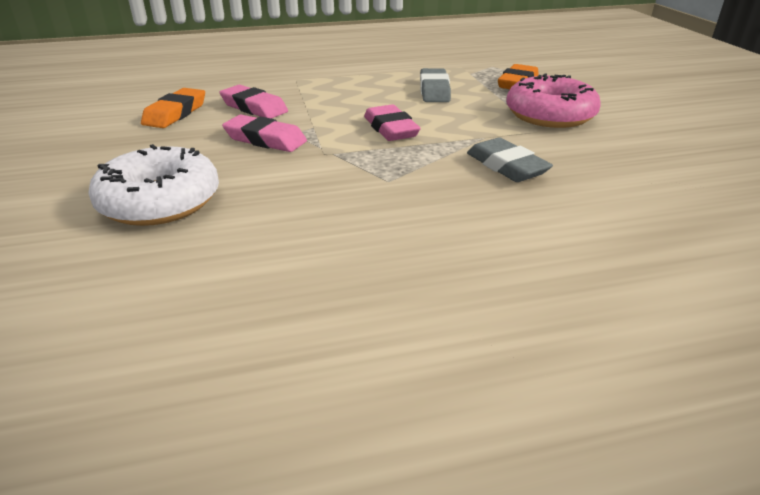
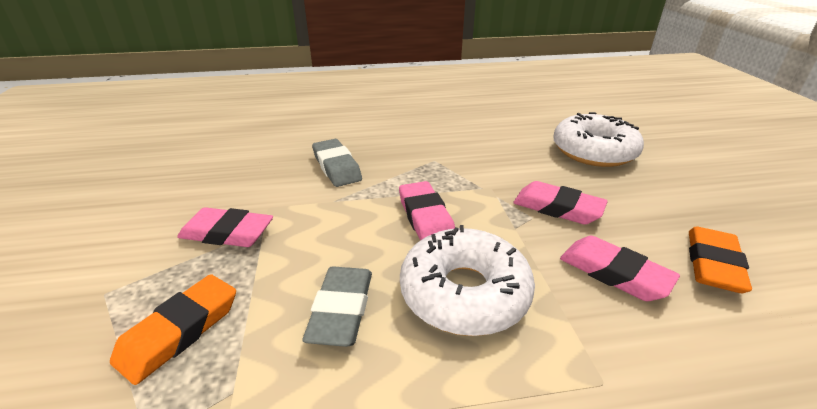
camera: 175 degrees left, 0 degrees up
(360, 98) = (464, 293): none -> white donut
(550, 115) = (227, 233): pink donut -> pink eraser

